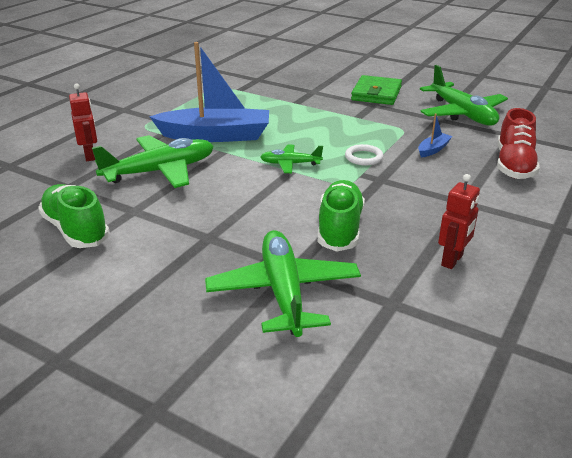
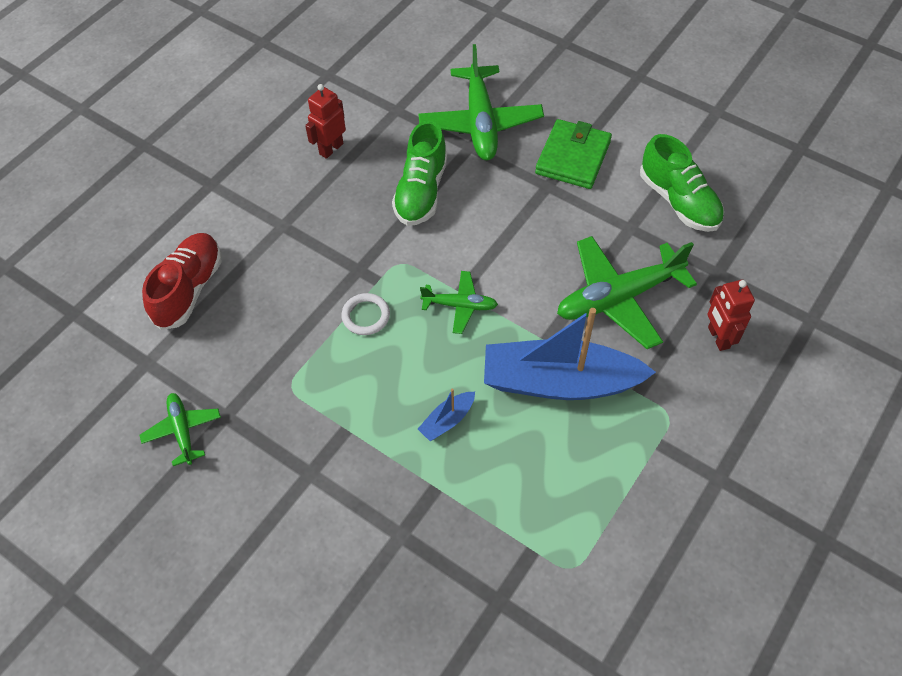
camera: 175 degrees left, 25 degrees up
(376, 94) = (292, 517): green wallet -> green wallet (573, 157)
(433, 149) = (271, 330): blue boat -> blue boat (447, 420)
(462, 114) = (182, 431): green plane -> green plane, size x0.53

